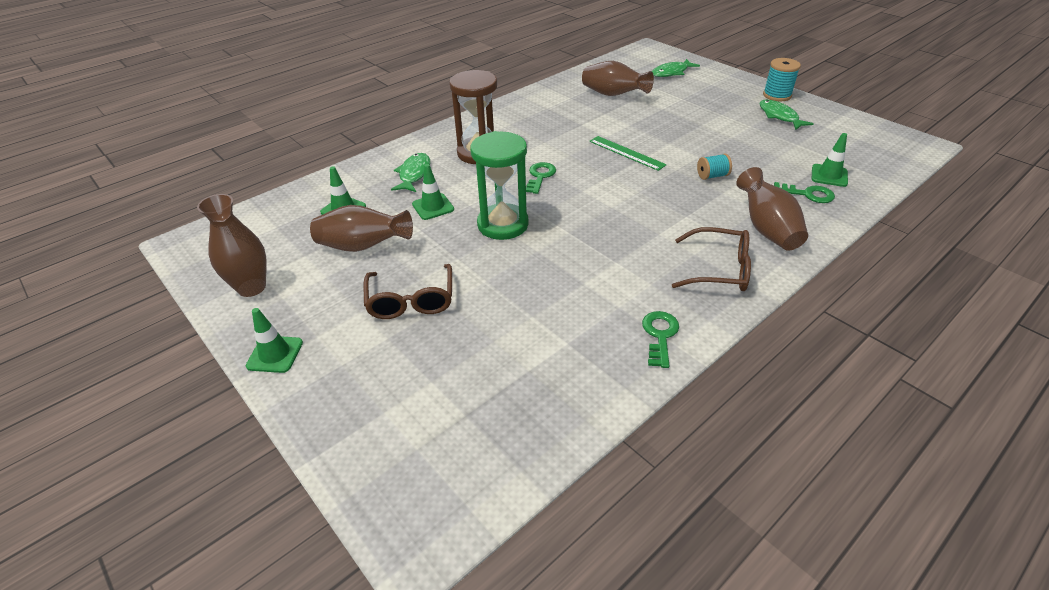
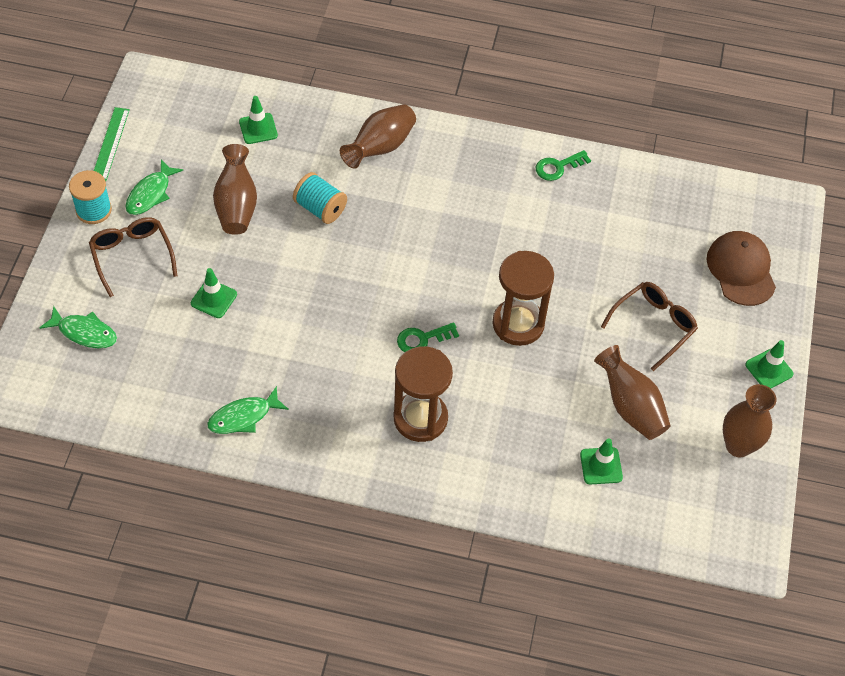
camera: 130 degrees left, 15 degrees up
(391, 410) = (741, 270): none -> brown cap
(414, 174) = (502, 450): green fish -> green fish (243, 417)
(433, 207) = (538, 394): green traffic cone -> green traffic cone (214, 299)
(503, 224) = (518, 324): green hourglass -> brown hourglass
(613, 95) = (192, 364): brown vase -> brown vase (236, 205)
(626, 153) = (325, 290): green ruler -> green ruler (110, 144)
(712, 176) = (320, 208): turquoise spool -> turquoise spool, size x1.51
(719, 269) = (459, 160): brown glasses -> brown glasses (132, 256)
(807, 194) = (303, 135): green key -> none

